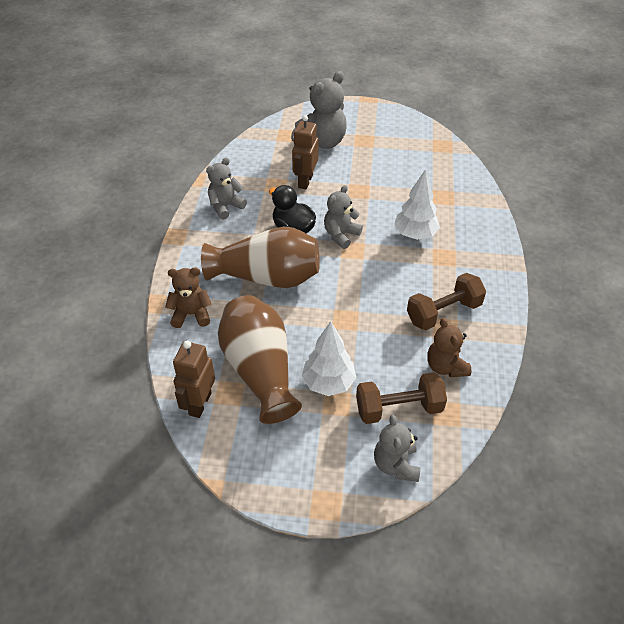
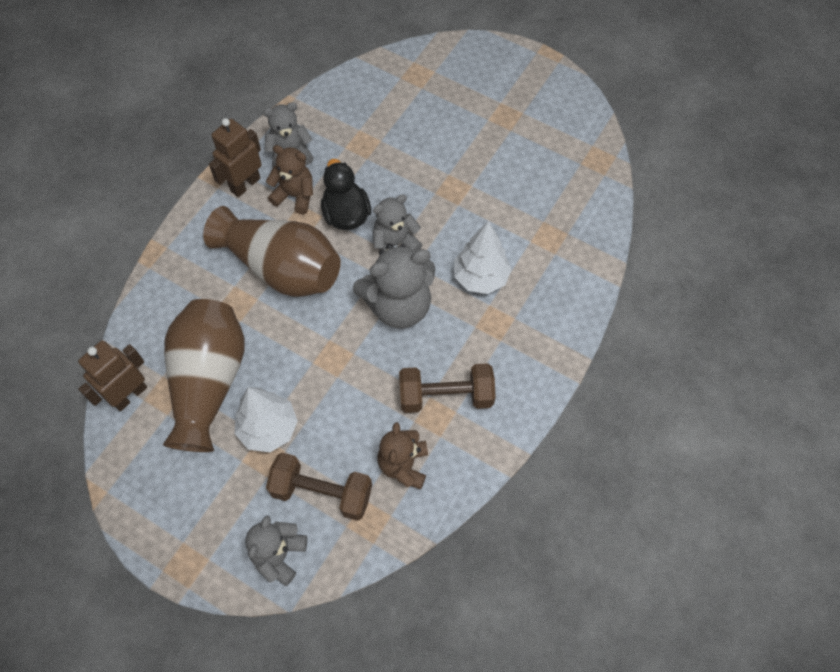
camera: 25 degrees right, 15 degrees up
(191, 314) = (178, 283): brown teddy bear -> brown teddy bear (295, 195)
(305, 181) = (399, 151): brown robot -> brown robot (245, 184)
(322, 142) = (452, 100): grey teddy bear -> grey teddy bear (398, 306)

